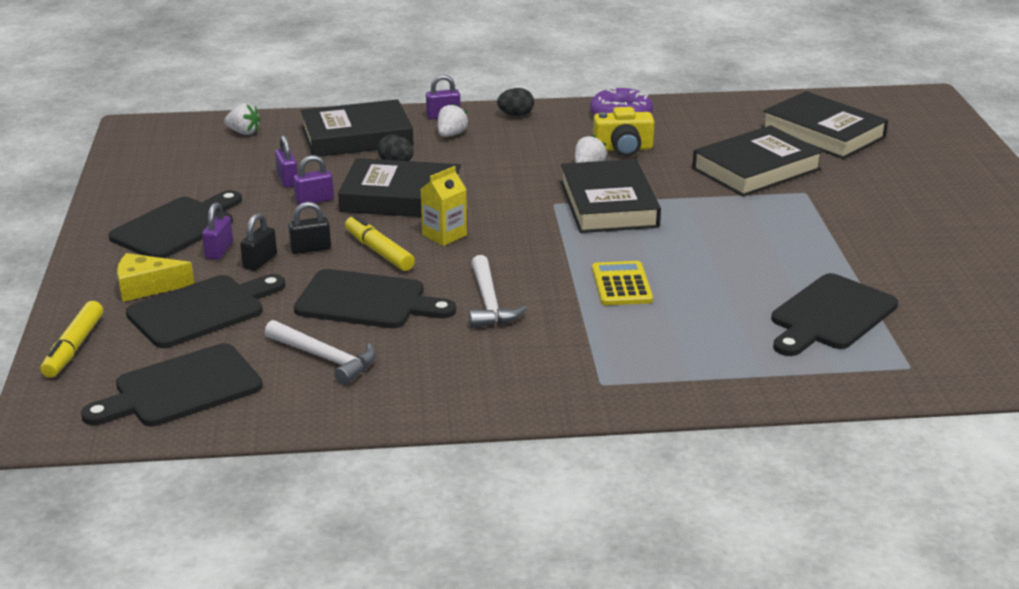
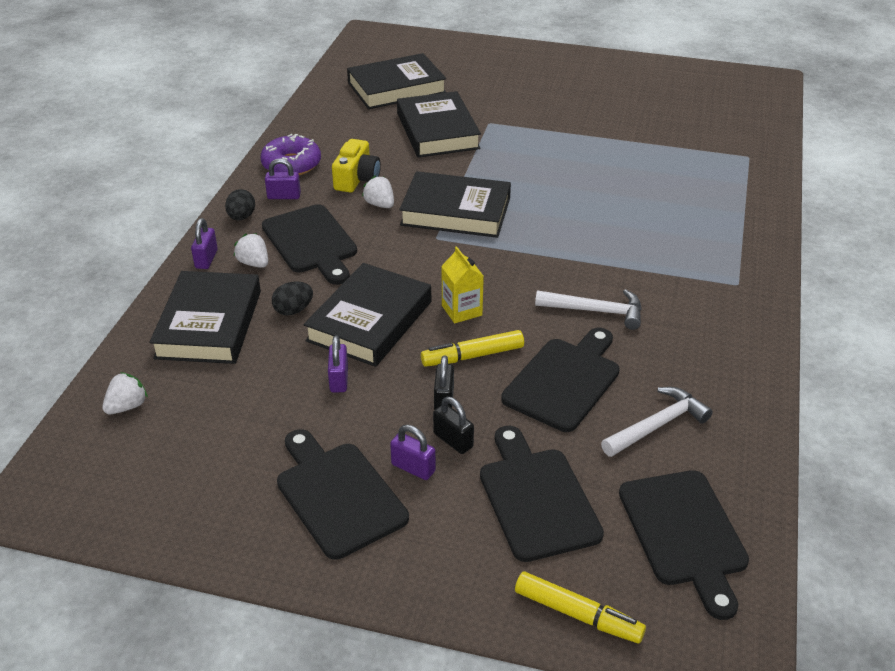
camera: 70 degrees left, 10 degrees up
(147, 287) = (467, 537): yellow cheese -> none
(287, 180) = (278, 391): purple padlock -> purple padlock (284, 196)
(621, 284) = (594, 238): yellow calculator -> none
(830, 315) = (674, 165): black cutting board -> black cutting board (311, 242)

